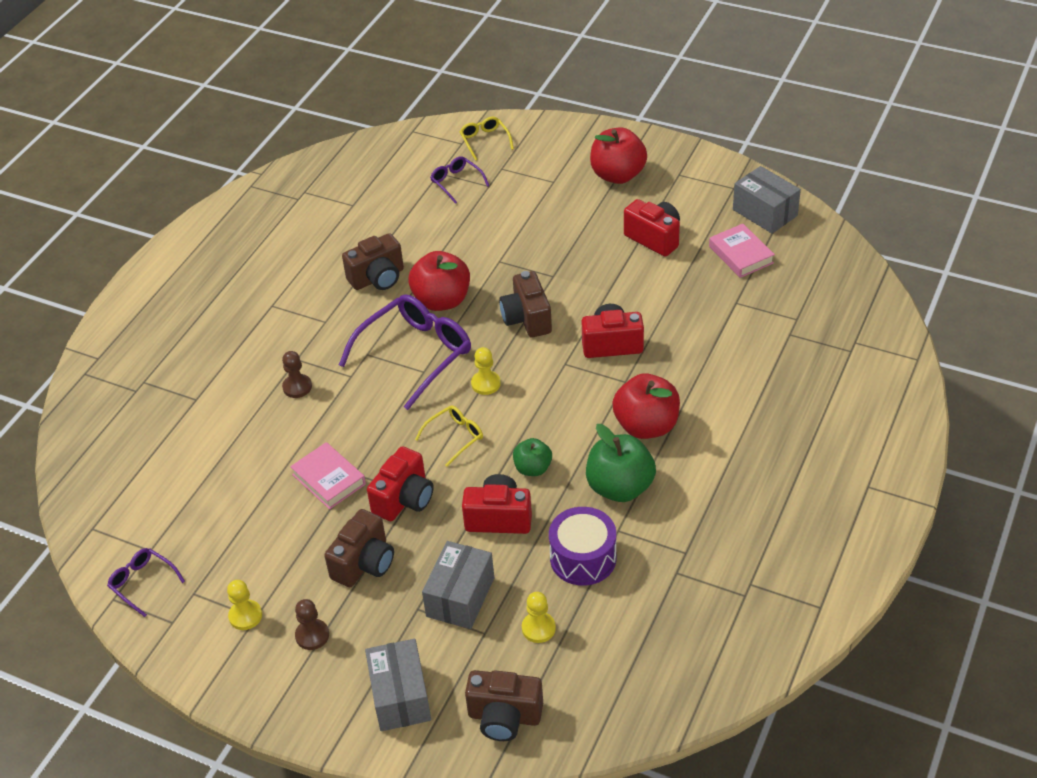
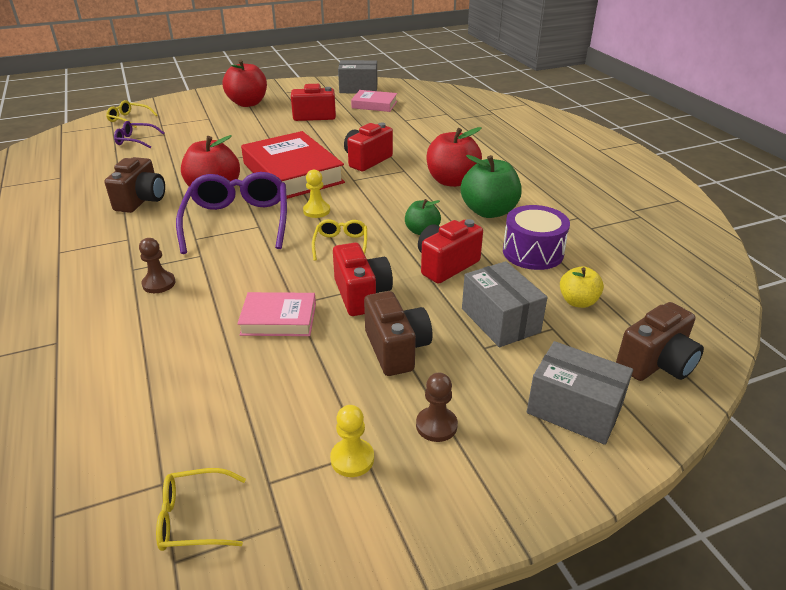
camera: 50 degrees left, 10 degrees down
(143, 583) = (194, 518): purple glasses -> yellow glasses
(527, 319) = (292, 173): brown camera -> red book
(538, 628) = (578, 302): yellow pawn -> yellow apple

